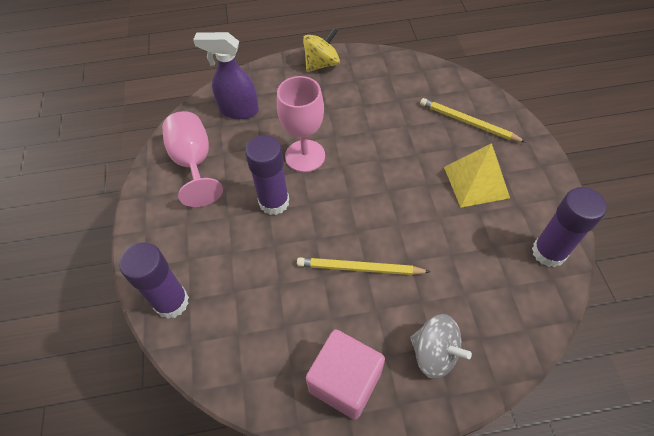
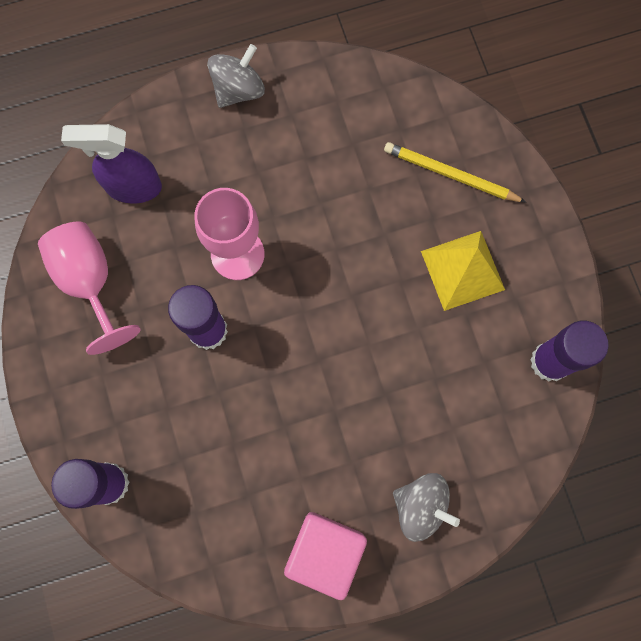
camera: 10 degrees left, 20 degrees up
(321, 64) = (238, 89): yellow spinning top -> grey spinning top
(359, 268) = (327, 411): yellow pencil -> none

